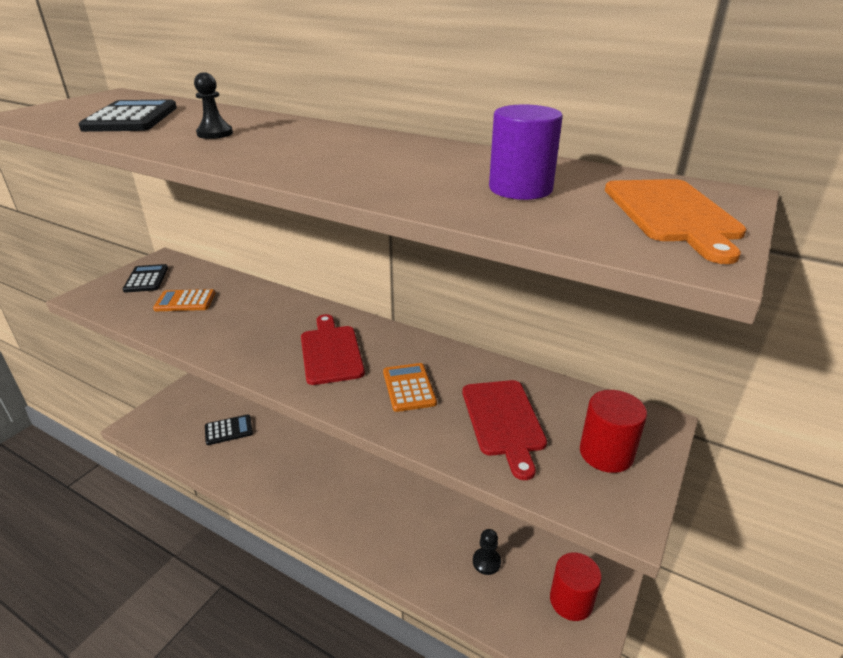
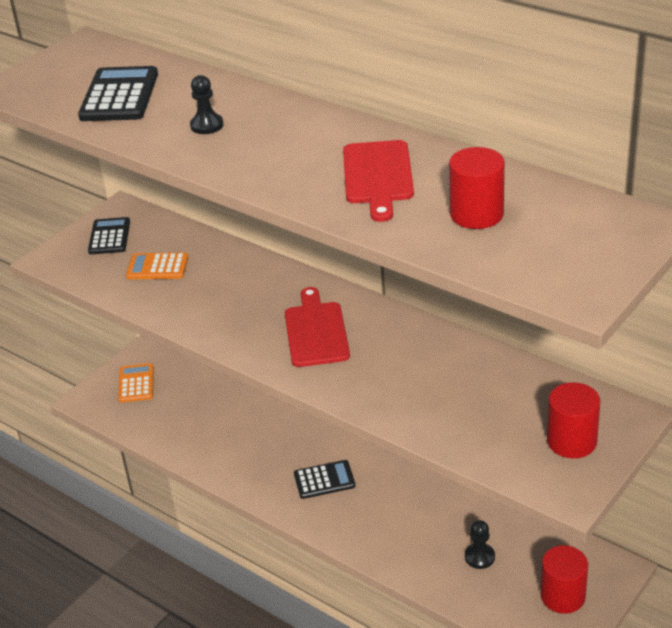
camera: 10 degrees right, 5 degrees up
(228, 430) = (195, 409): black calculator -> black calculator (324, 480)
(409, 387) = (393, 372): orange calculator -> orange calculator (136, 383)
(503, 421) = (481, 408): red cutting board -> red cutting board (378, 176)
(520, 189) = (476, 214): purple cylinder -> red cylinder
(672, 214) = (589, 248): orange cutting board -> none

